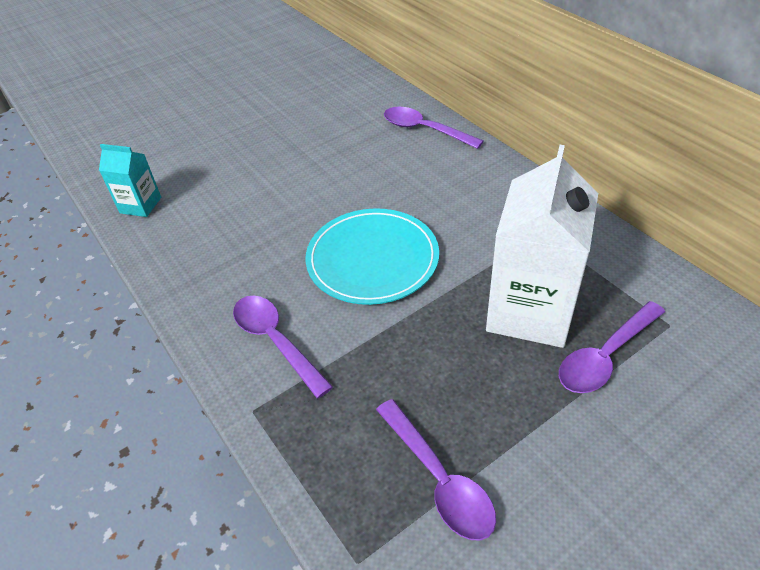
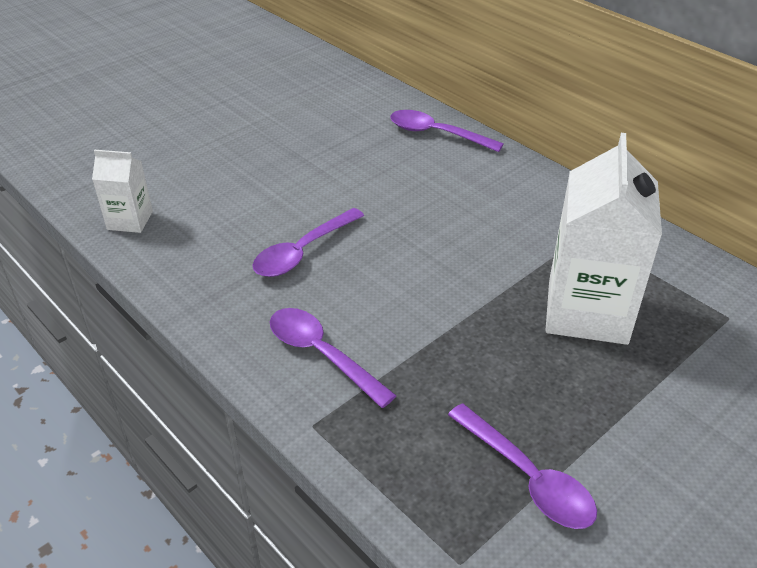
camera: 10 degrees left, 5 degrees down
(140, 205) = (130, 220): turquoise carton -> white carton
(372, 259) = (409, 267): turquoise plate -> none
(605, 356) = (671, 350): purple spoon -> purple spoon (303, 251)

